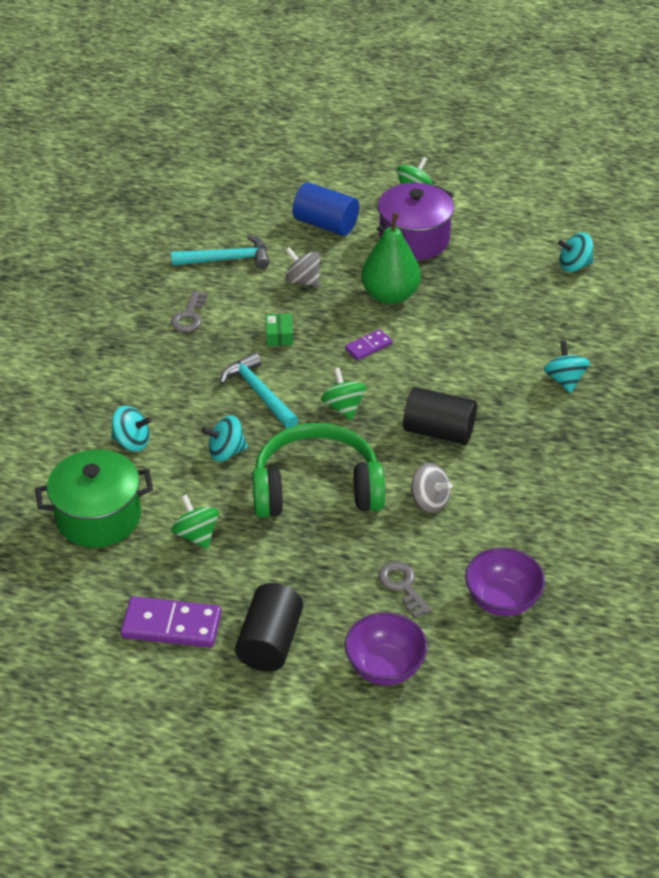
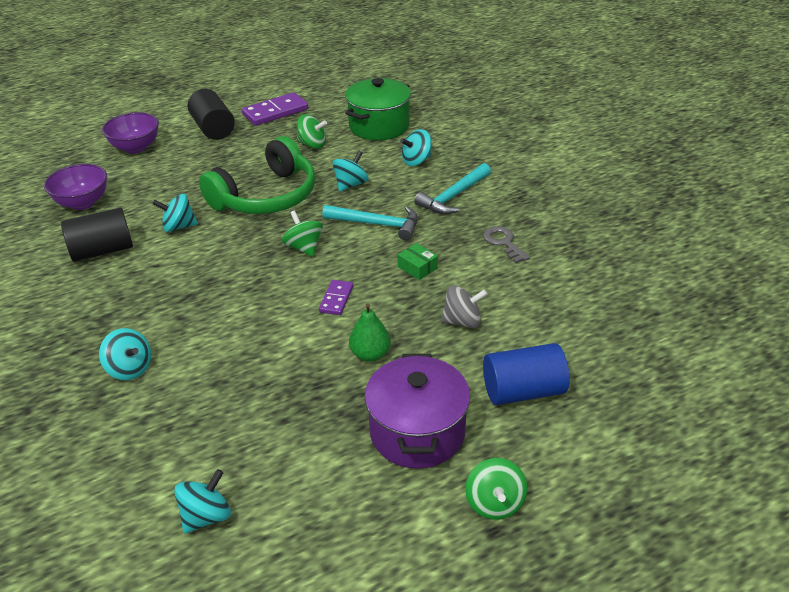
camera: 140 degrees right, 5 degrees down
(227, 259) = (550, 301): turquoise hammer -> turquoise hammer (453, 196)
(343, 407) = (304, 247): green spinning top -> green spinning top turned 150 degrees counterclockwise
(390, 295) = (370, 354): green pear -> green pear, size x0.60
(402, 586) = (157, 180): grey key -> none
(429, 501) = (179, 226): grey spinning top -> turquoise spinning top
(438, 431) = (212, 270): black cylinder -> black cylinder (102, 251)

